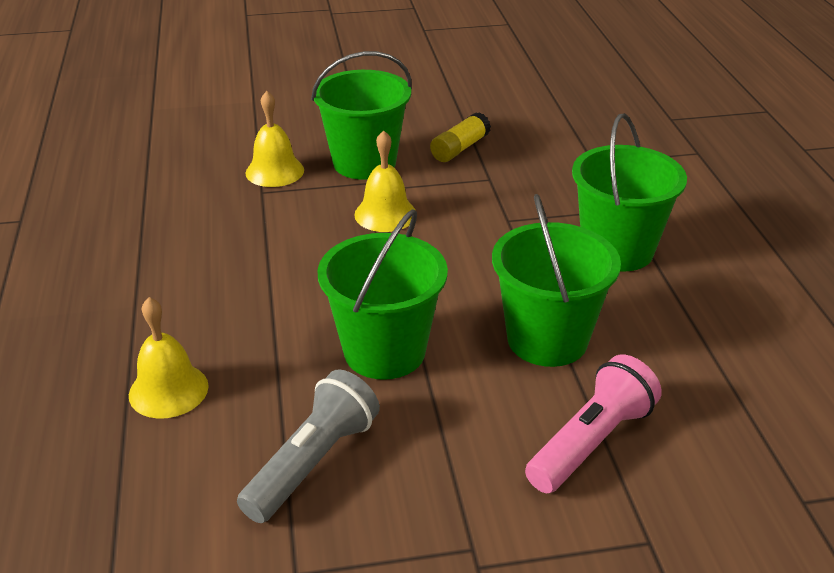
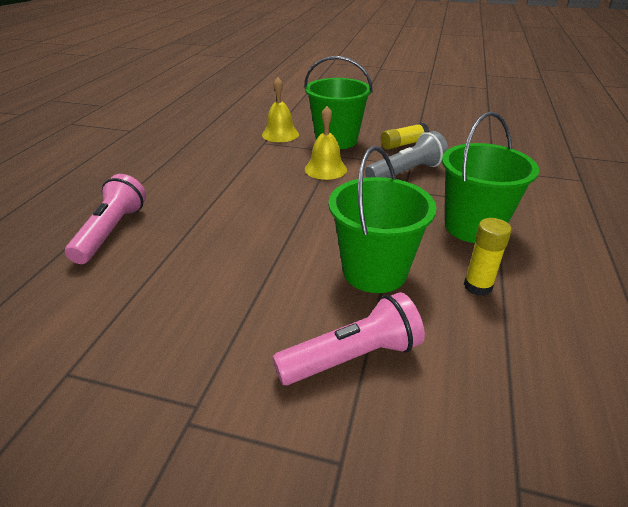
camera: 25 degrees right, 0 degrees up
(168, 390) = (112, 231): yellow bell -> pink flashlight
(313, 463) = (148, 302): grey flashlight -> grey flashlight (406, 172)
(384, 351) = (256, 246): green bucket -> none
(664, 323) = (478, 286): none -> yellow glue stick

